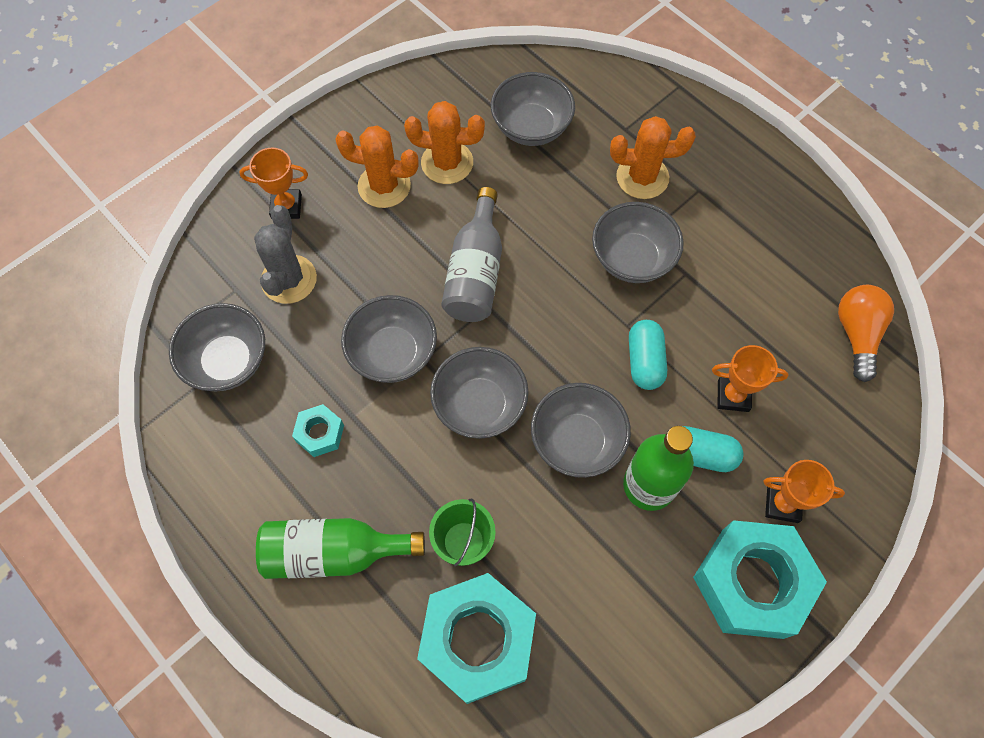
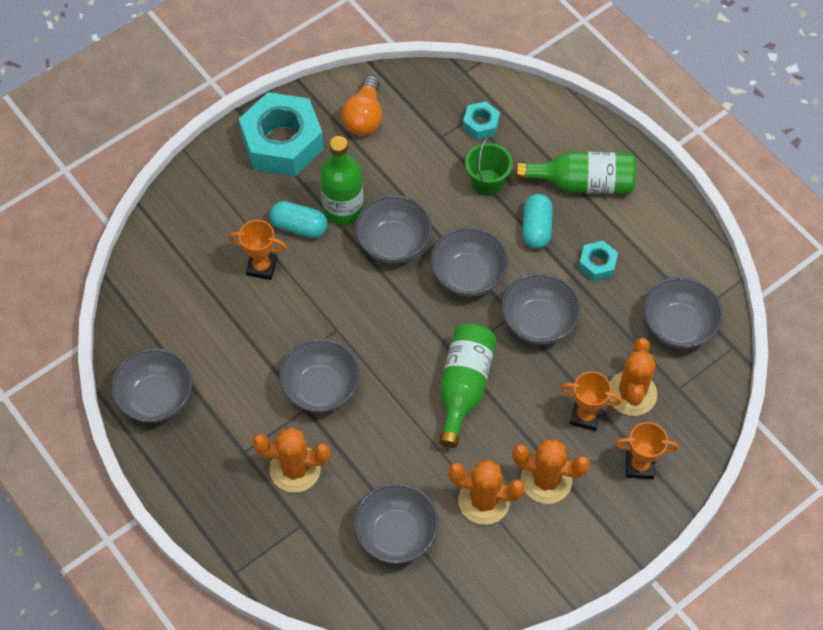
camera: 175 degrees left, 5 degrees down
(289, 279) = (631, 393): grey cactus -> orange cactus
(475, 272) = (463, 387): grey bottle -> green bottle
(478, 640) = (480, 124): turquoise nut -> turquoise nut, size x0.45
(644, 361) = (328, 299): turquoise capsule -> turquoise capsule (536, 228)
(782, 504) = (245, 189): orange trophy -> orange trophy (585, 416)
(807, 235) = (156, 398): none -> grey bowl
(857, 334) = (144, 307): orange light bulb -> orange light bulb (364, 117)

